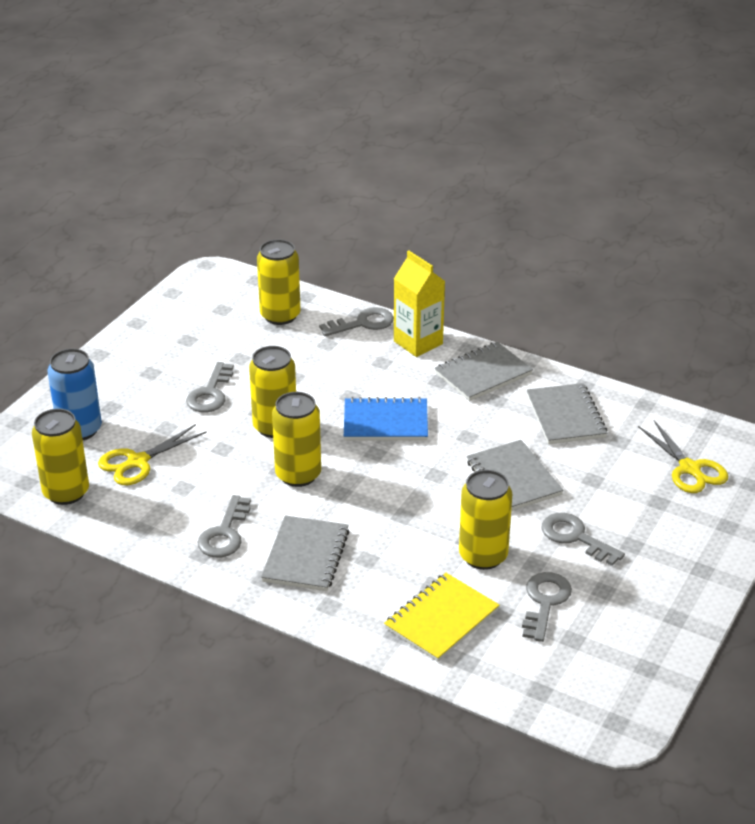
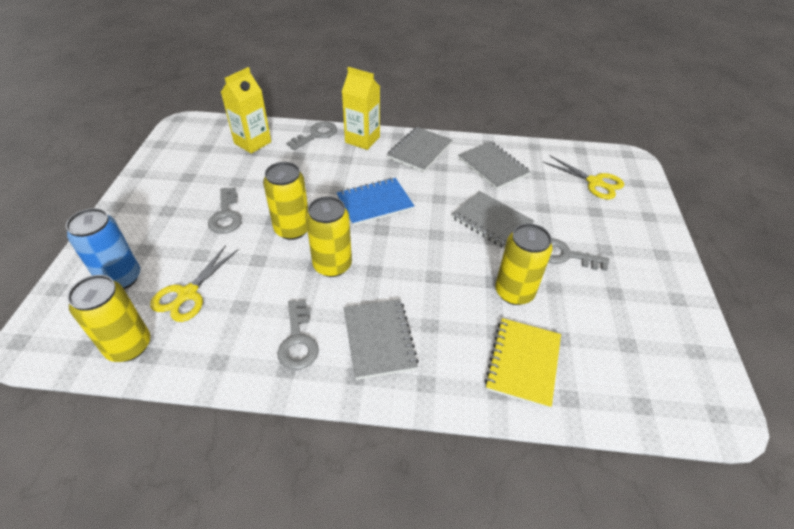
camera: 25 degrees left, 10 degrees up
(280, 315) = (252, 143): yellow can -> yellow carton
(544, 602) = (585, 318): grey key -> none

